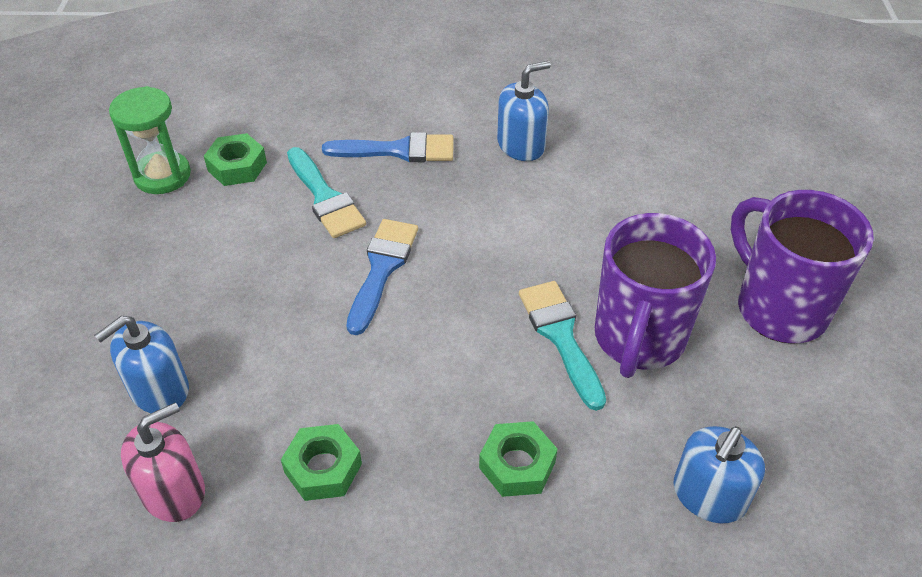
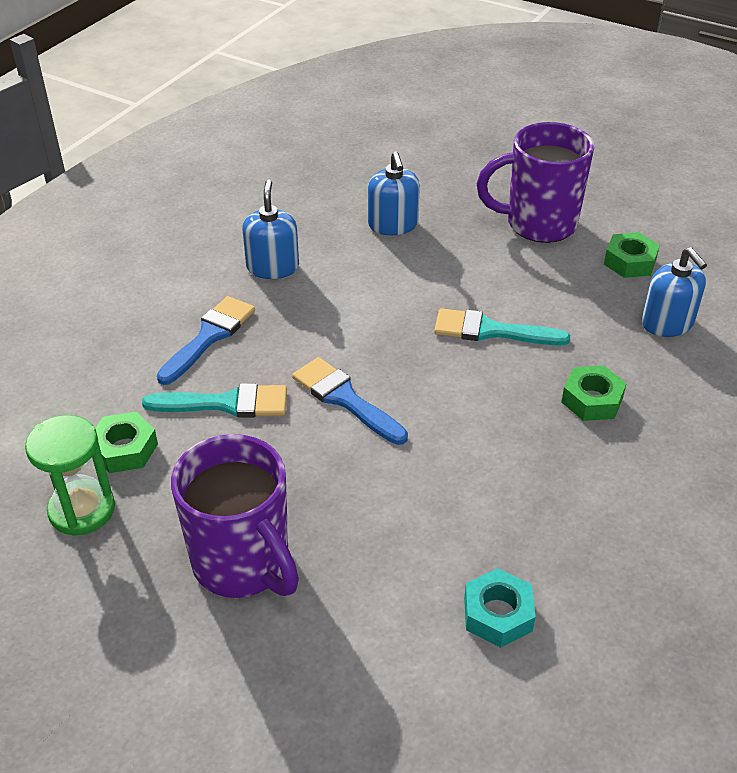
camera: 60 degrees left, 5 degrees down
(159, 389) = (375, 593): blue soap dispenser -> blue soap dispenser (393, 225)
(174, 491) = (497, 614): pink soap dispenser -> turquoise nut
(323, 468) = (531, 508): green nut -> green nut (630, 262)
(638, 339) = (520, 295): purple mug -> purple mug (243, 564)

